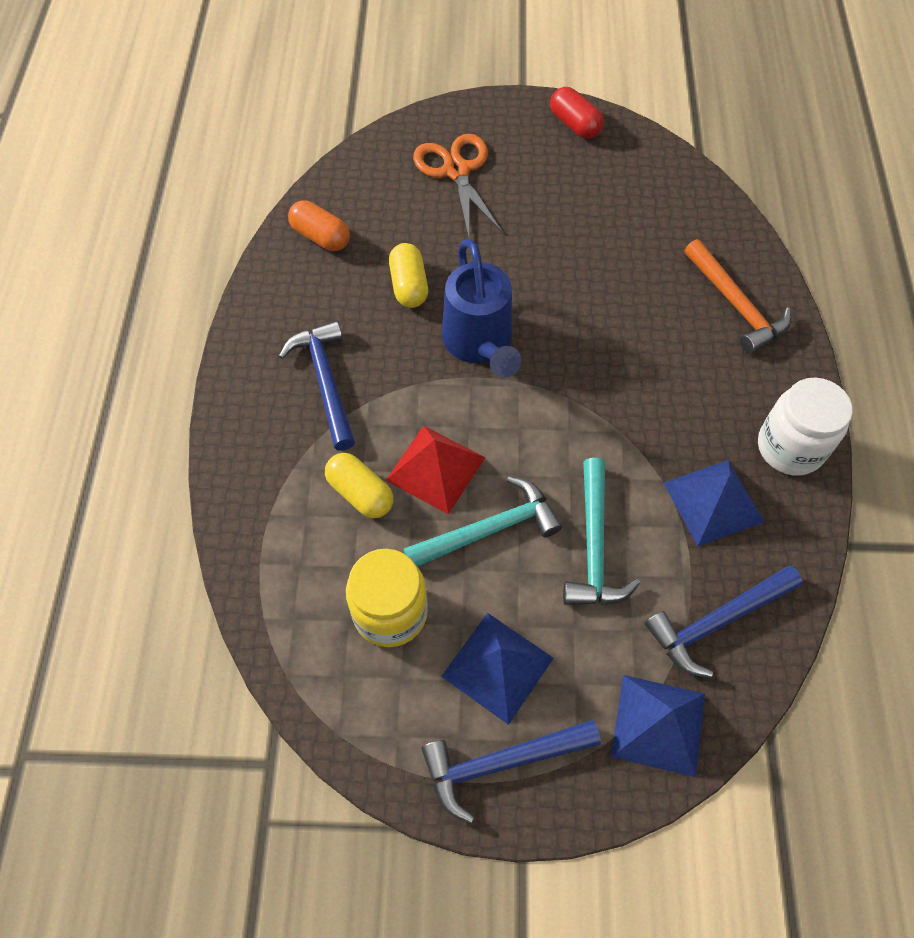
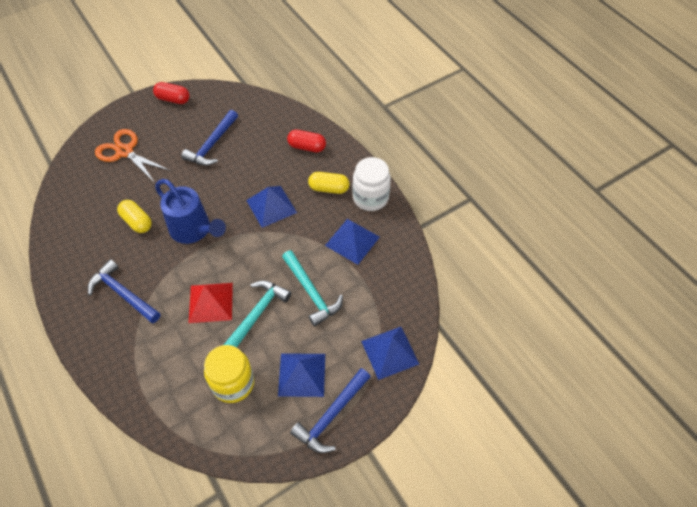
camera: 35 degrees left, 5 degrees down
(321, 237) = (70, 222): orange capsule -> none
(360, 493) = (179, 337): yellow capsule -> yellow capsule (329, 188)
(618, 371) = (271, 206): none -> blue pyramid
(716, 621) = (386, 292): blue hammer -> blue hammer (212, 145)
(736, 305) = (307, 147): orange hammer -> red capsule

